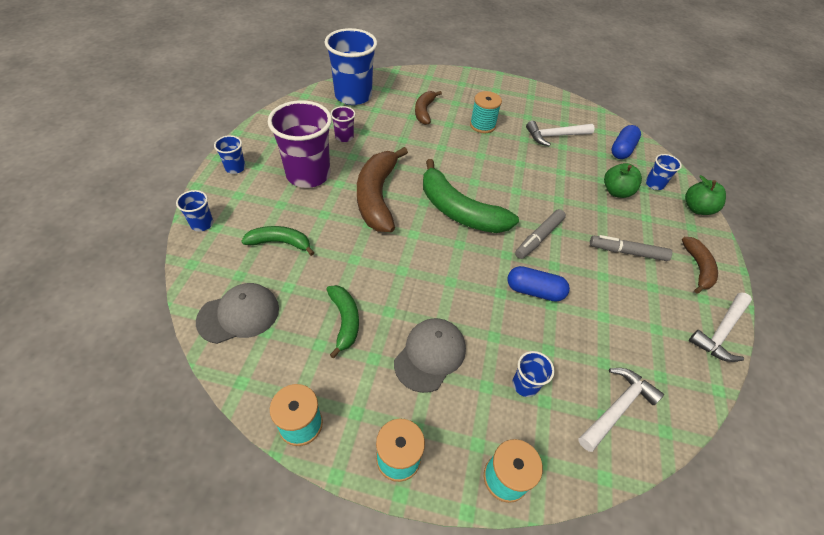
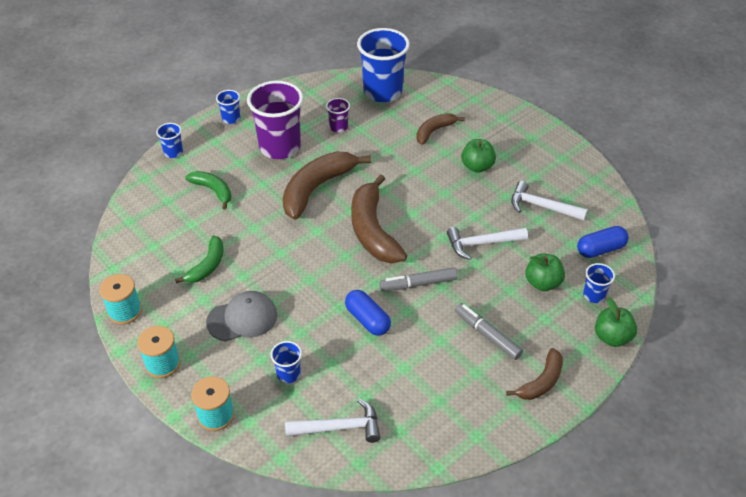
camera: 40 degrees right, 5 degrees down
(239, 314) = (145, 226): grey cap -> none
(459, 211) = (373, 230): green banana -> brown banana
(482, 125) = (477, 166): turquoise spool -> green apple
(720, 332) = (495, 435): white hammer -> white hammer (481, 244)

